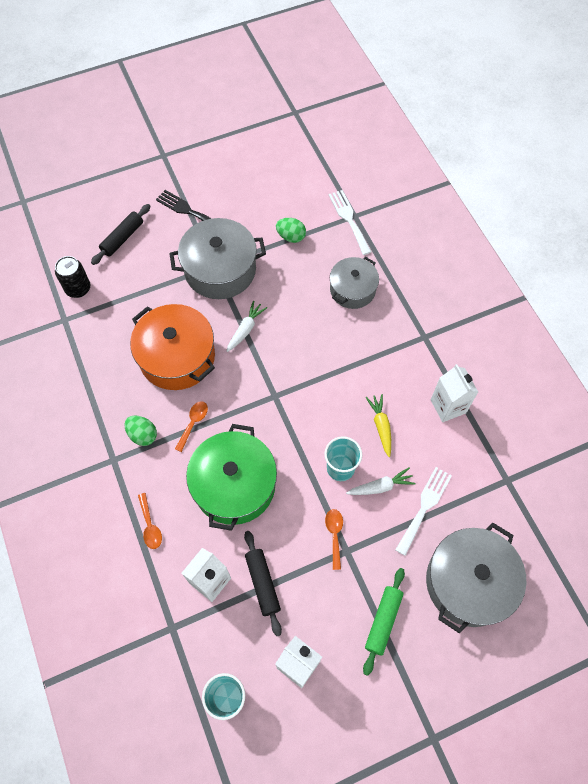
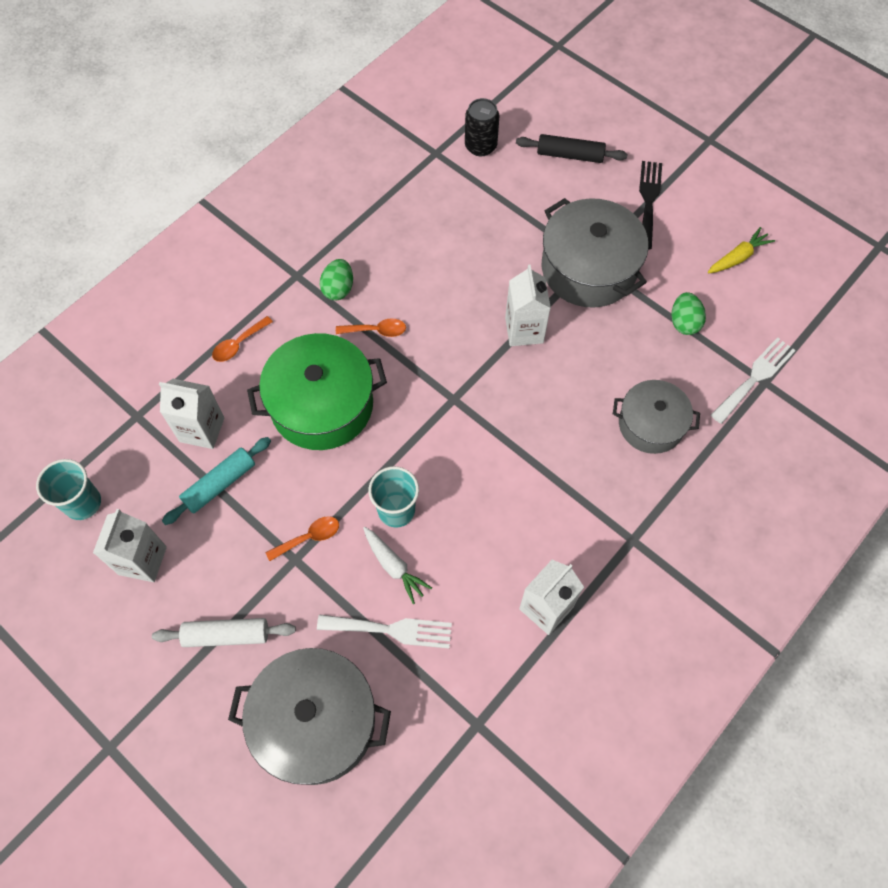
camera: 65 degrees right, 0 degrees up
(177, 357) = (449, 277): orange pot -> none
(245, 329) = (524, 330): white carrot -> white carton
(262, 583) = (220, 484): black rolling pin -> turquoise rolling pin
(381, 426) = (475, 535): yellow carrot -> yellow carrot (738, 257)
(383, 621) = (226, 635): green rolling pin -> white rolling pin

